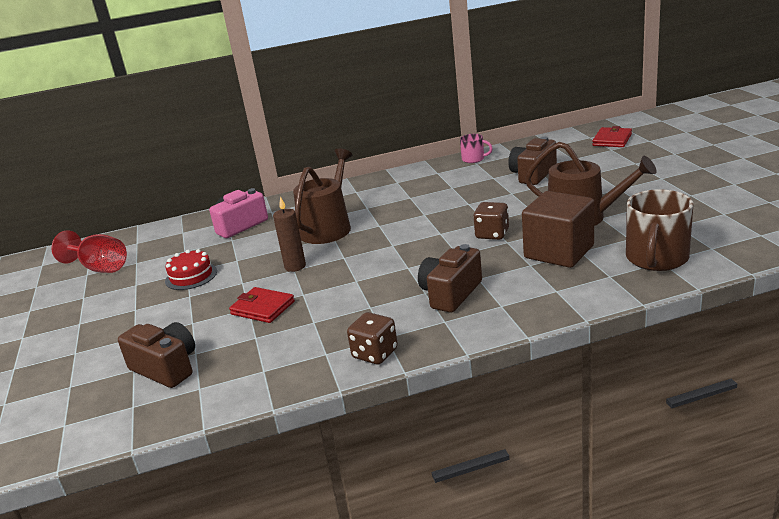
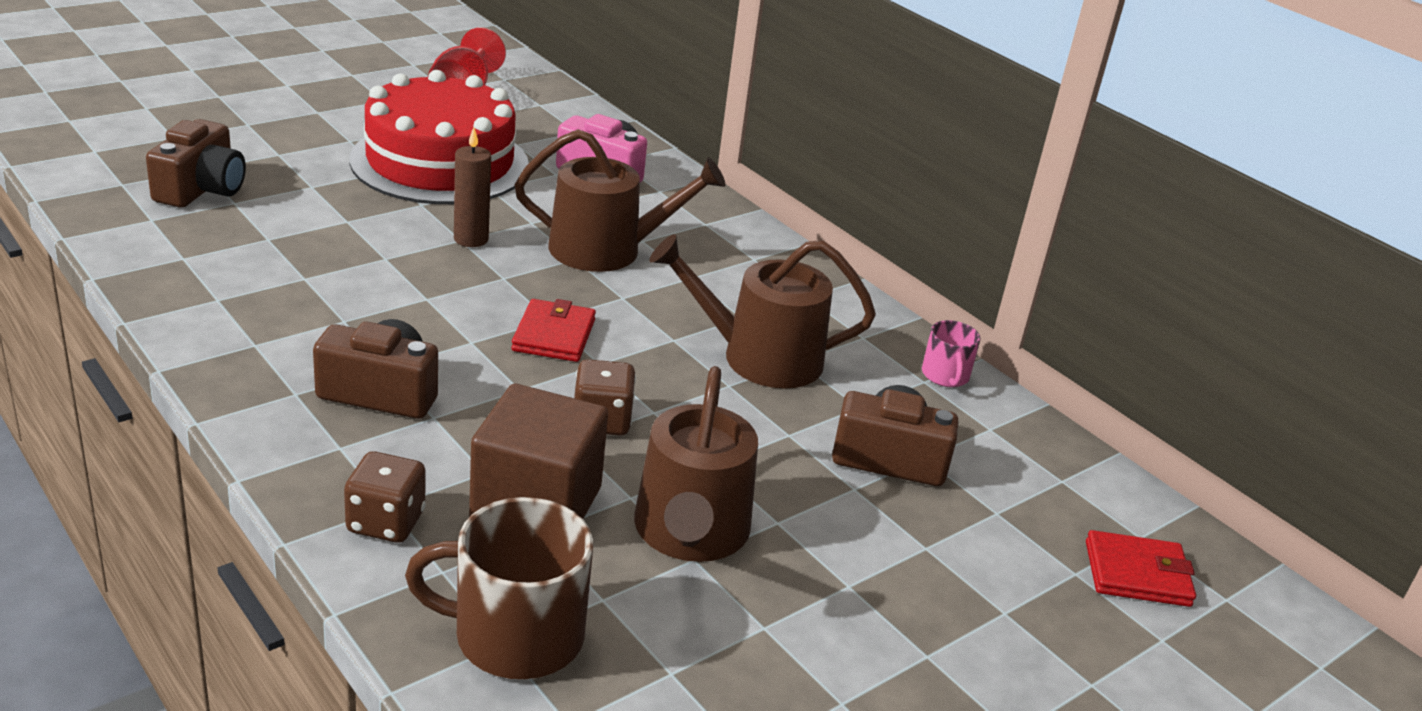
camera: 60 degrees right, 5 degrees up
(191, 276) = (440, 162): red cake -> red cake, size x2.30
(262, 308) = (346, 232): red wallet -> red wallet (554, 335)
(375, 353) = (210, 340): brown dice -> brown dice (386, 522)
(447, 195) = (759, 357): none -> brown watering can

